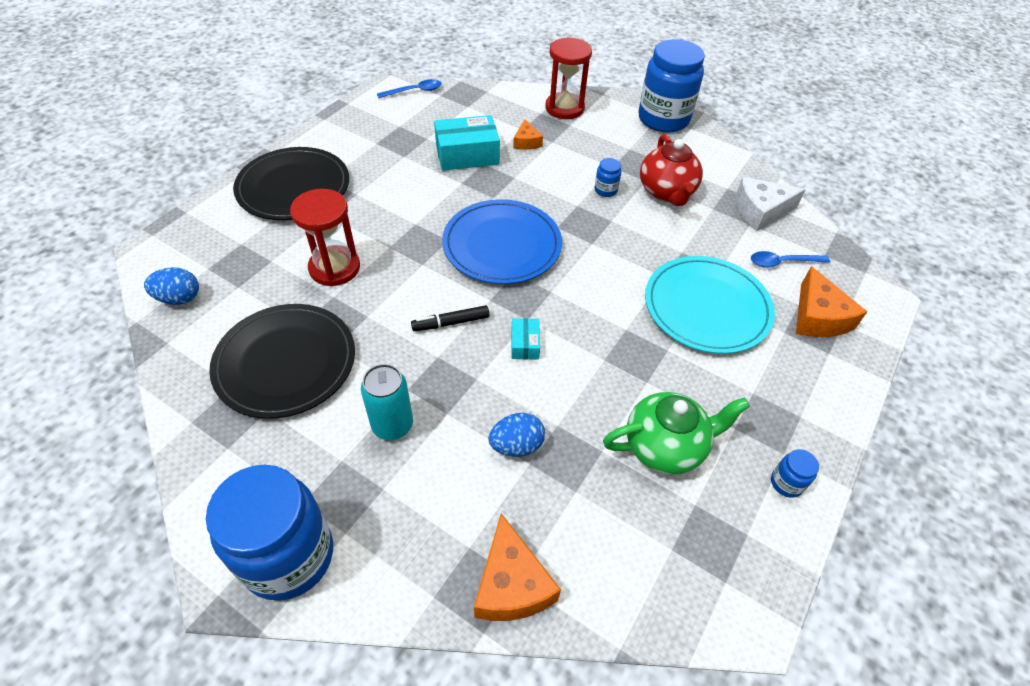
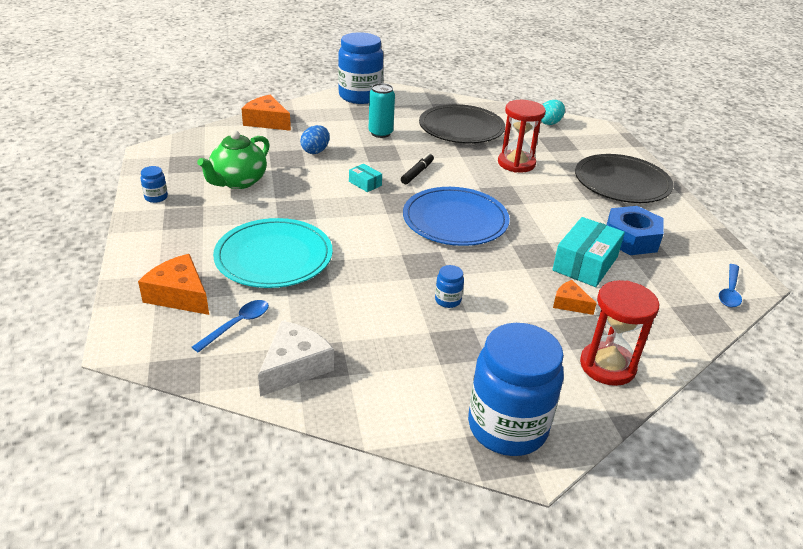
camera: 135 degrees right, 15 degrees down
(179, 298) = (549, 123): blue egg -> turquoise egg
(398, 148) = (631, 239): none -> blue nut
(666, 192) = (398, 331): red teapot -> none

